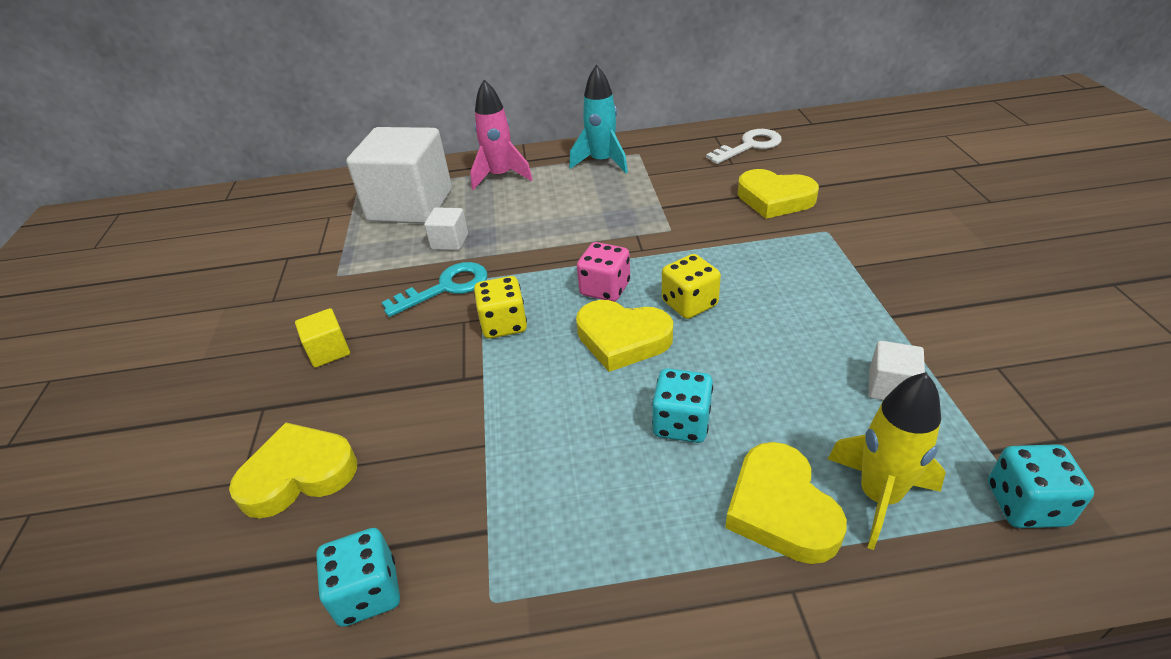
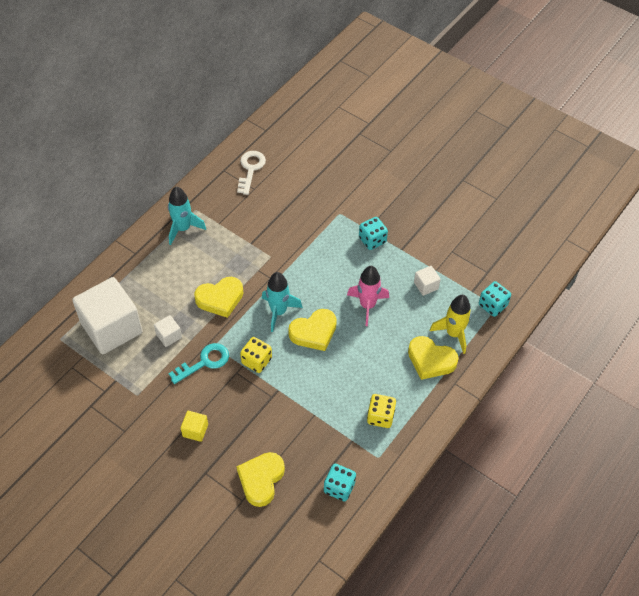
camera: 50 degrees left, 15 degrees up
(446, 288) = (204, 362): turquoise key -> turquoise key turned 45 degrees clockwise
(500, 176) = (137, 275): pink rocket -> pink rocket (367, 305)
(605, 289) = (278, 312): pink dice -> turquoise rocket
(681, 423) = (372, 353): turquoise dice -> turquoise dice (372, 240)
(689, 303) = (322, 295): yellow dice -> yellow dice (380, 416)
(774, 199) = (299, 205): yellow heart -> yellow heart (220, 299)

